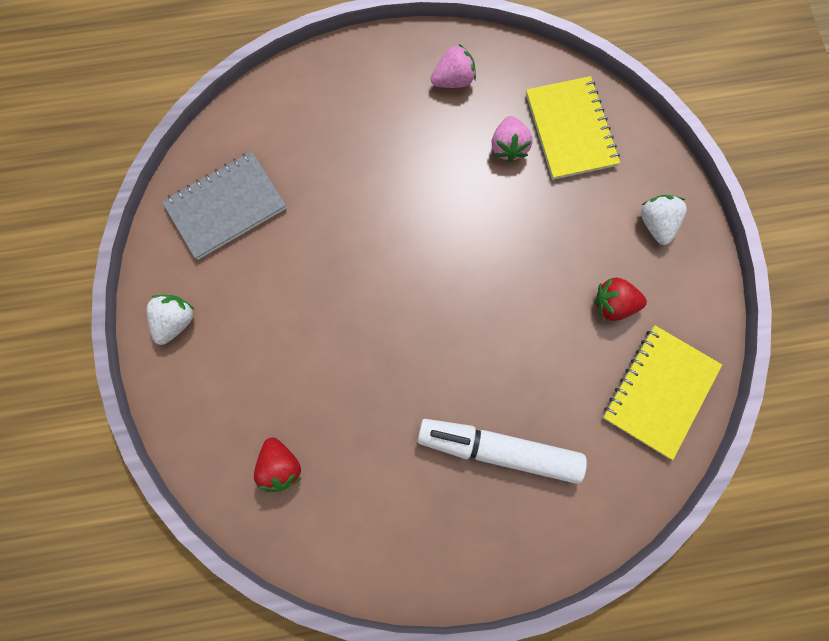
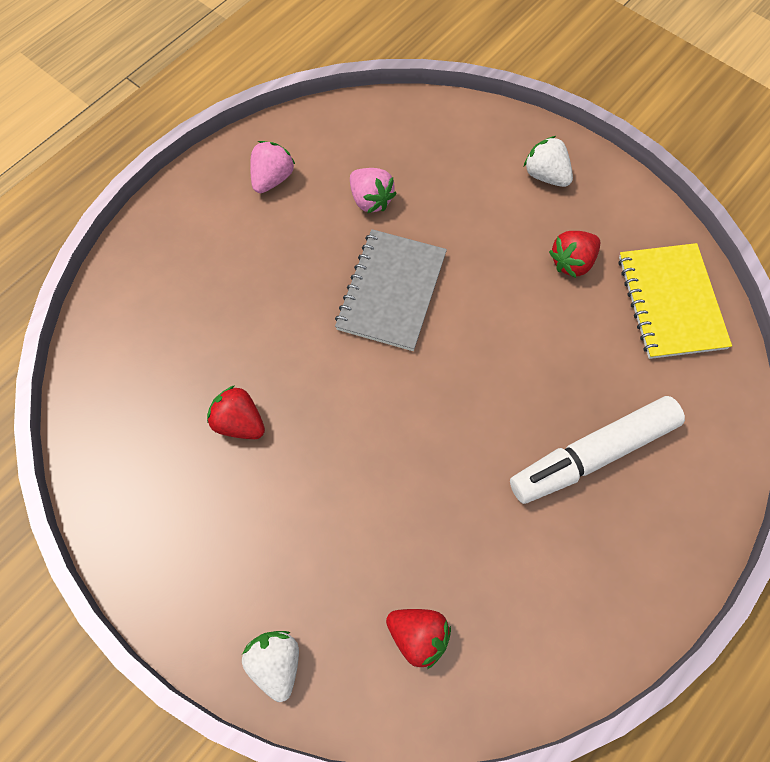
camera: 40 degrees left, 10 degrees down
(176, 321) = (192, 588): white strawberry -> white strawberry (276, 663)
(226, 206) = (150, 441): grey notebook -> grey notebook (391, 291)
(289, 238) = (239, 422): none -> red strawberry
(570, 130) = (410, 150): yellow notebook -> none

